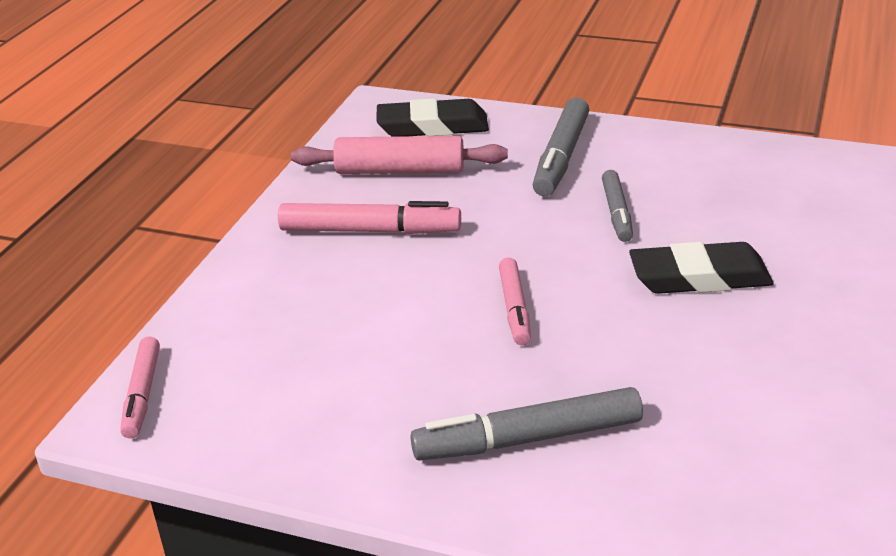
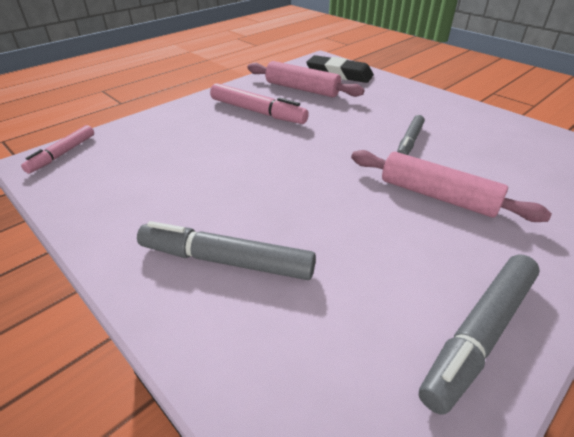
camera: 25 degrees right, 5 degrees up
(515, 308) = (297, 175): pink marker -> none
(561, 157) = (399, 104): grey marker -> grey marker (480, 333)
(699, 277) = (437, 196): black eraser -> pink rolling pin

